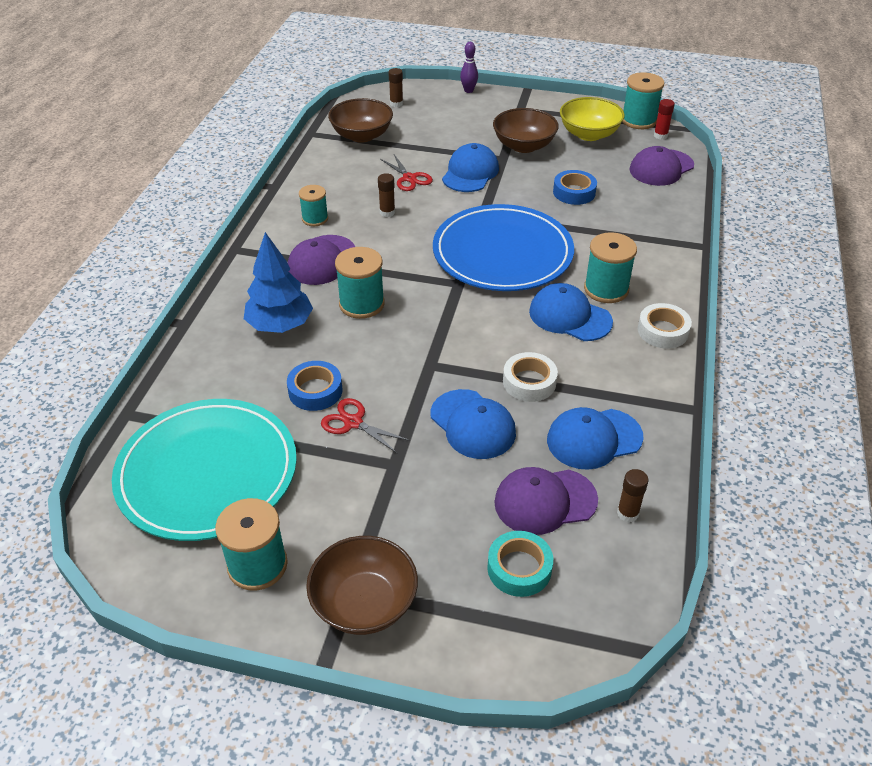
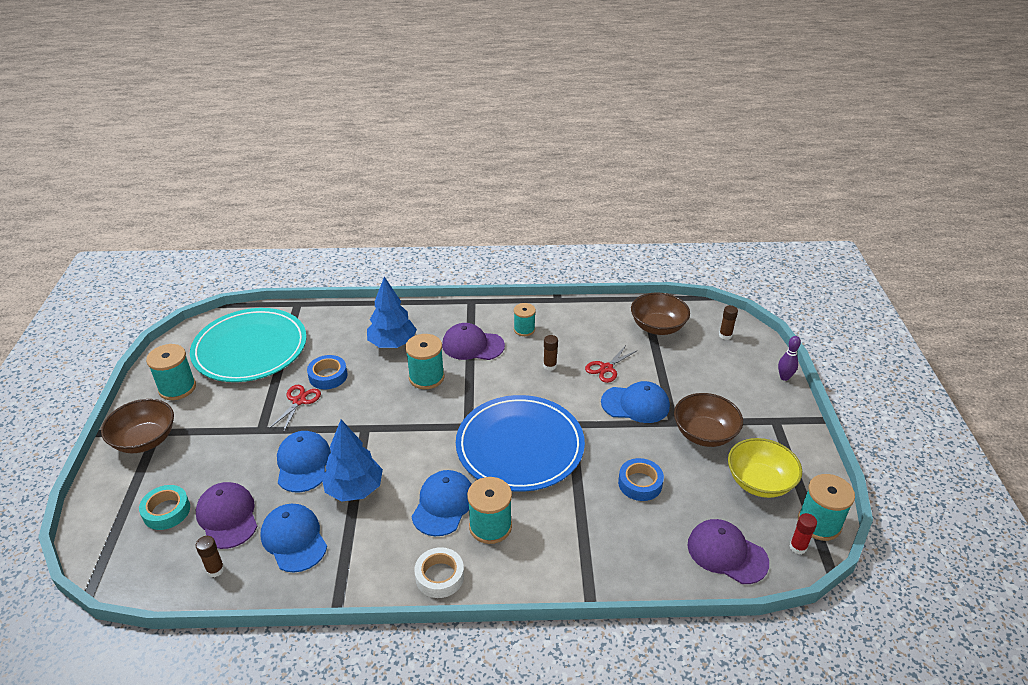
camera: 75 degrees right, 5 degrees down
(472, 424) = (303, 463): blue cap -> blue cap turned 135 degrees clockwise
(529, 382) = (354, 489): white tape -> blue tree

